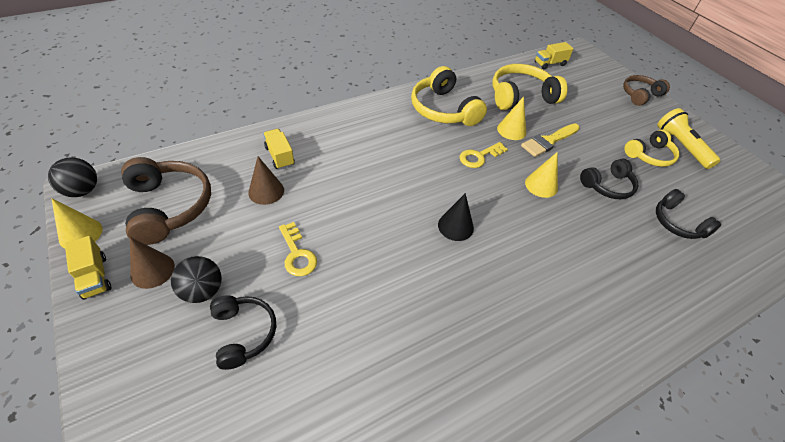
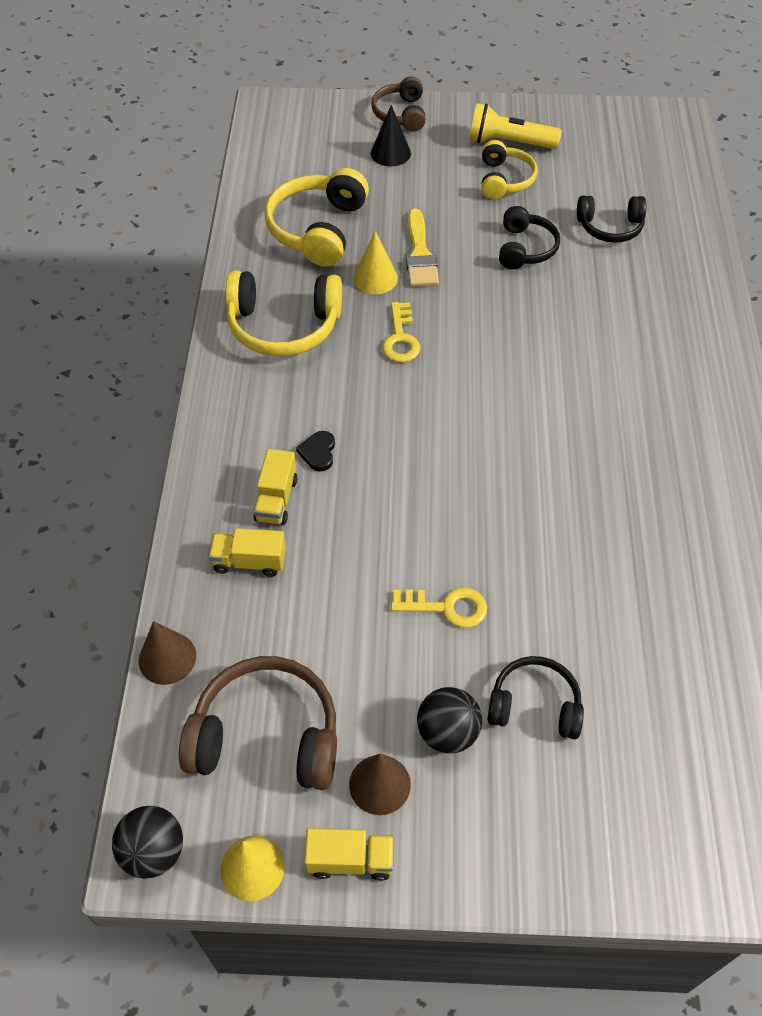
camera: 55 degrees left, 5 degrees up
(266, 191) = (312, 603): brown cone -> brown cone (167, 658)
(370, 154) = (318, 452): none -> black heart
(455, 226) = (498, 424): black cone -> black cone (390, 153)
(541, 185) = (486, 307): yellow cone -> none
(550, 64) = (273, 157): yellow truck -> yellow truck (276, 499)

